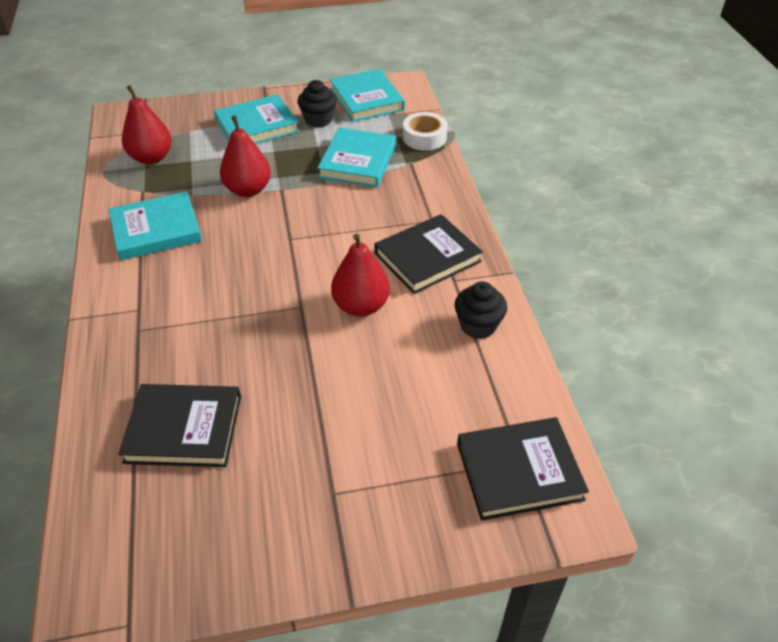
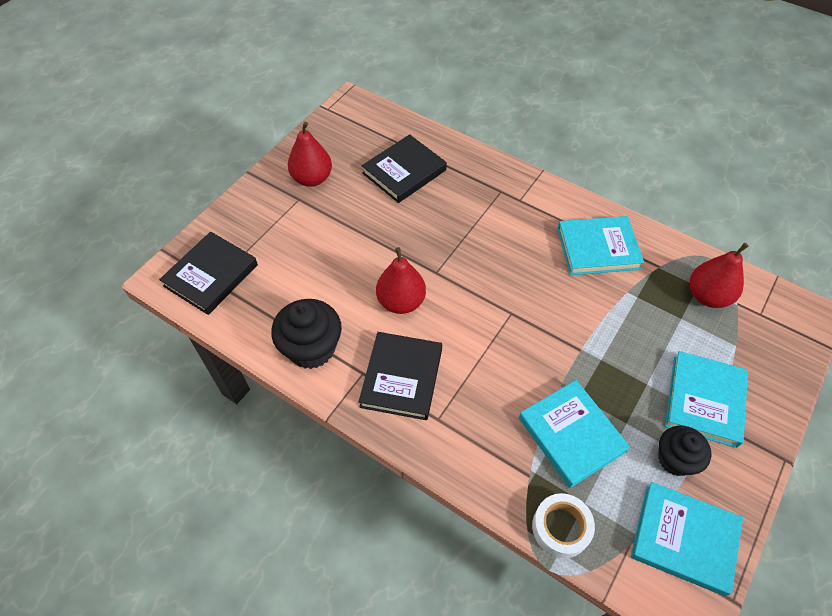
camera: 135 degrees right, 10 degrees up
(156, 230) = (598, 248): turquoise book -> turquoise book turned 60 degrees clockwise
(248, 190) = (600, 328): red pear -> red pear (312, 178)
(478, 325) = (311, 348): black cupcake -> black cupcake, size x1.50

